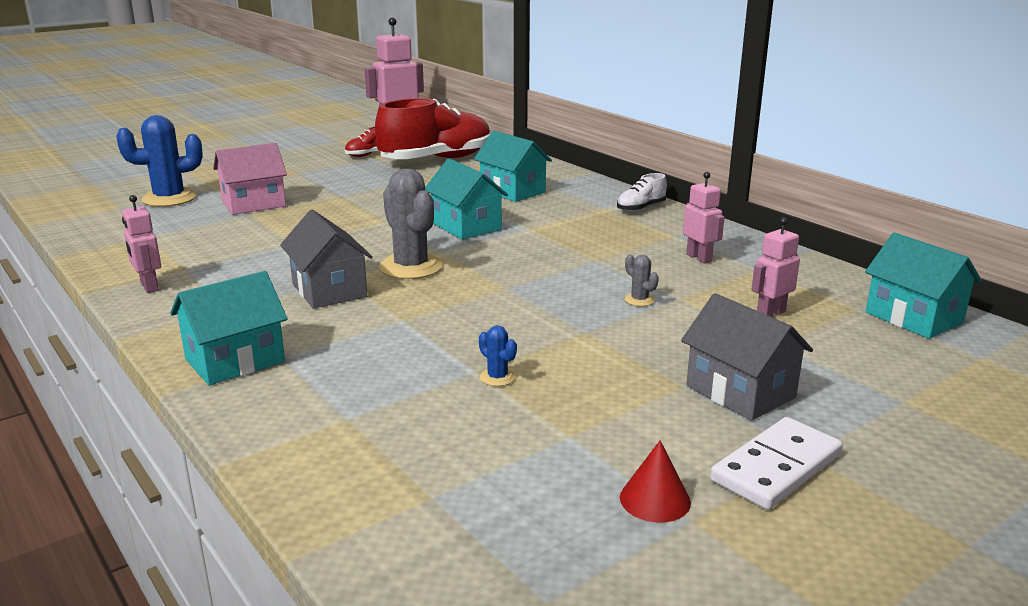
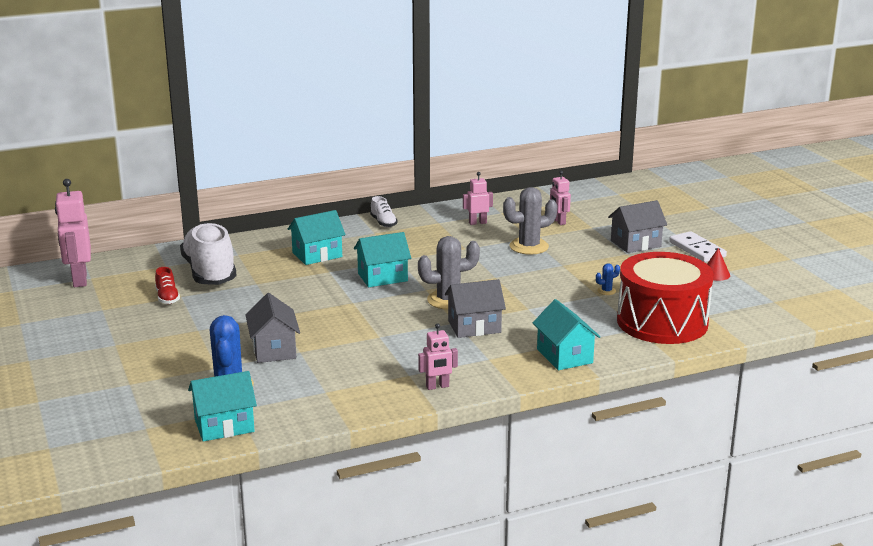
camera: 75 degrees left, 0 degrees up
(254, 204) = (274, 350): pink house -> grey house
(381, 443) = (662, 322): none -> red drum
(436, 160) = (210, 273): red shoe -> white shoe
(639, 300) = (529, 247): grey cactus -> grey cactus, size x2.26
(914, 318) = (575, 195): turquoise house -> turquoise house (224, 425)

